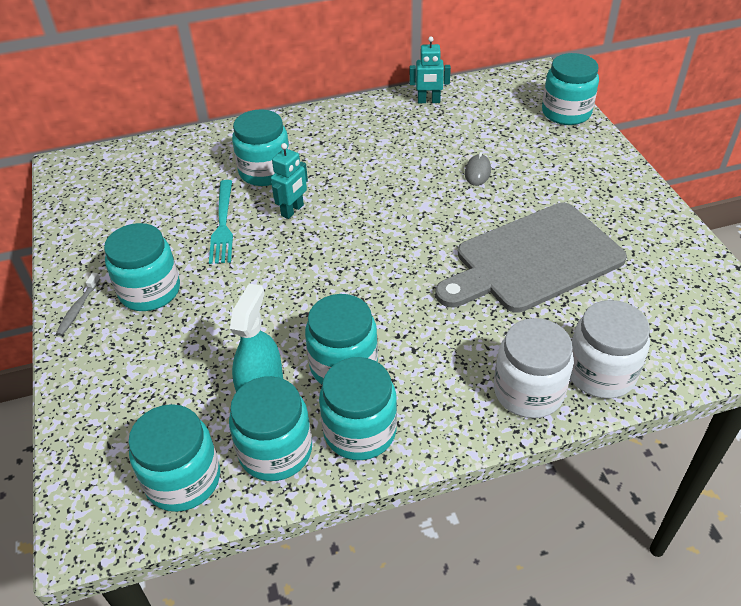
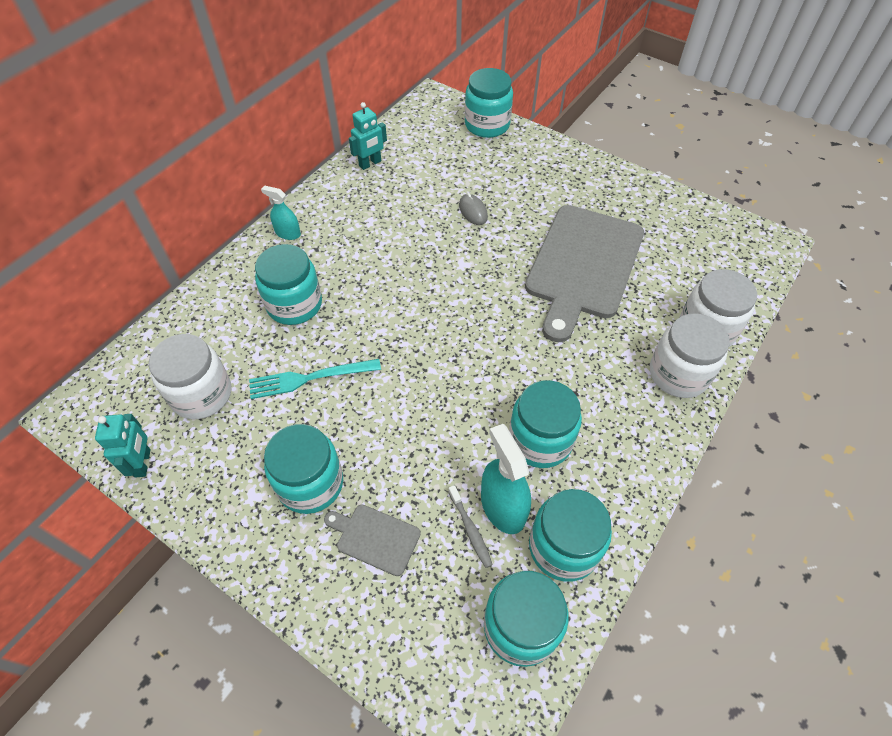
camera: 40 degrees left, 10 degrees up
(78, 308) = (258, 546): grey toothbrush -> grey toothbrush (470, 530)
(145, 196) = (201, 394): none -> white jar
(152, 352) = (375, 538): none -> grey cutting board
(223, 224) = (310, 378): turquoise fork -> turquoise fork turned 120 degrees clockwise
(292, 210) = (359, 328): turquoise robot -> turquoise robot (143, 463)
(312, 122) = (288, 233): none -> turquoise spray bottle
(360, 431) = (605, 485): turquoise jar -> none

